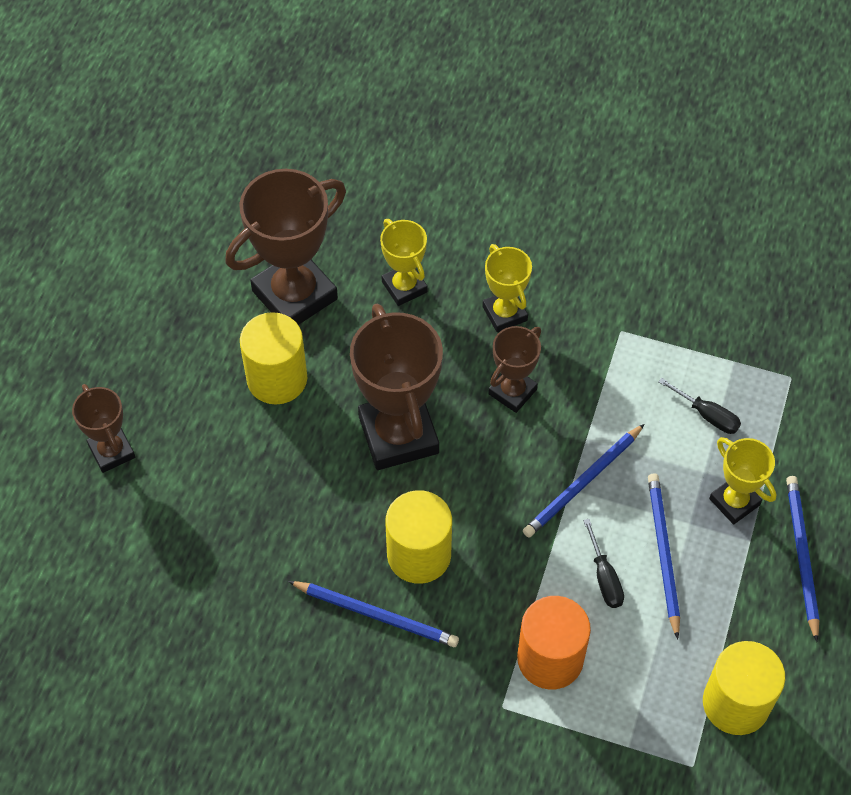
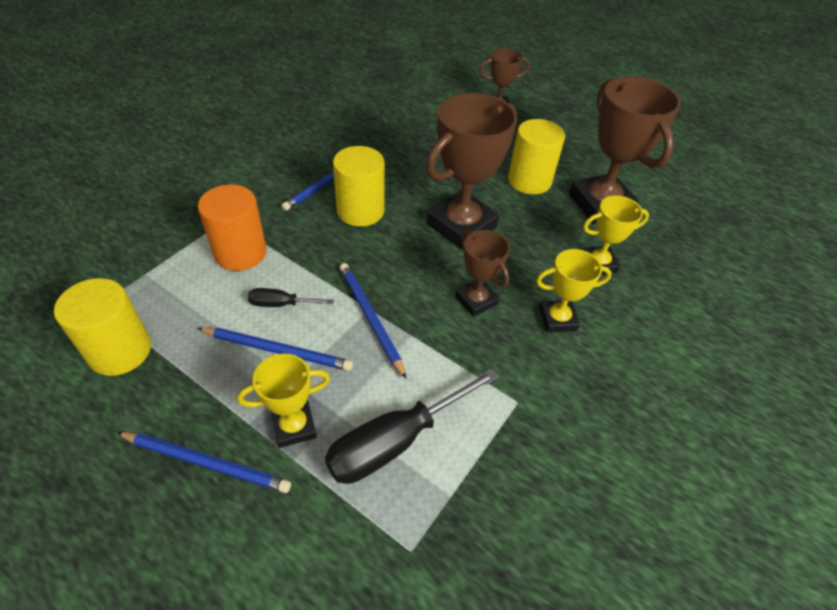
camera: 105 degrees right, 10 degrees down
(398, 435) = (461, 225): brown trophy -> brown trophy turned 45 degrees counterclockwise
(707, 415) = (396, 441): black screwdriver -> black screwdriver, size x2.00

